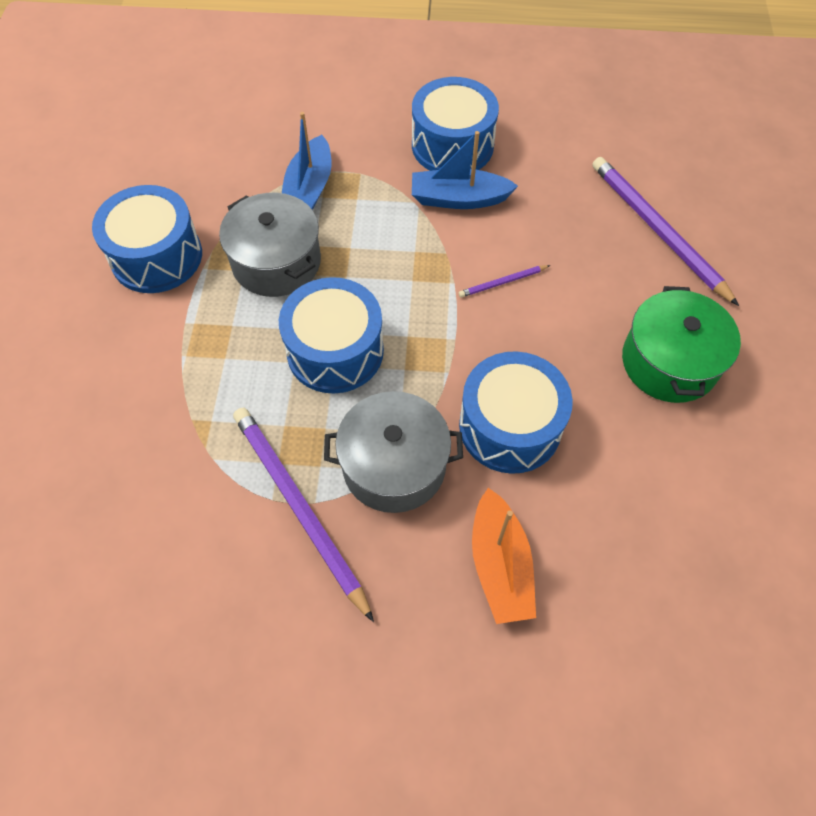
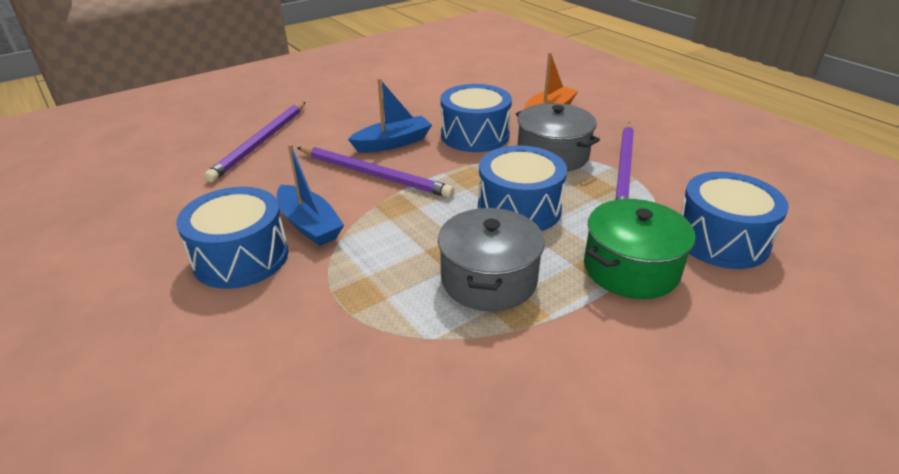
camera: 130 degrees left, 25 degrees down
(157, 256) = (586, 359): blue drum -> blue drum (721, 240)
(309, 189) = (385, 312): blue boat -> blue boat (393, 143)
(502, 282) = (374, 175): purple pencil -> purple pencil, size x2.25
(669, 362) = (368, 112): green pot -> green pot (631, 268)

